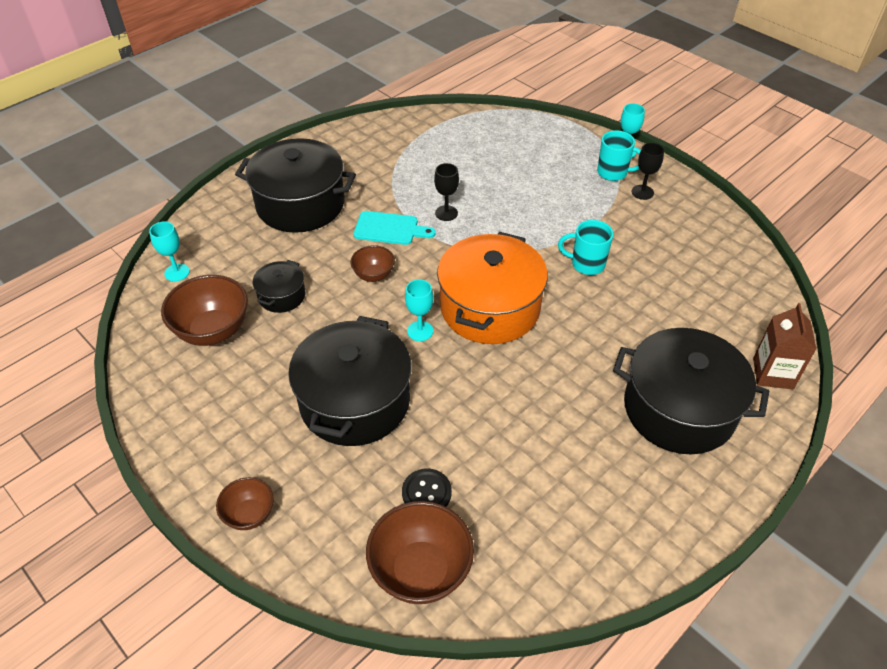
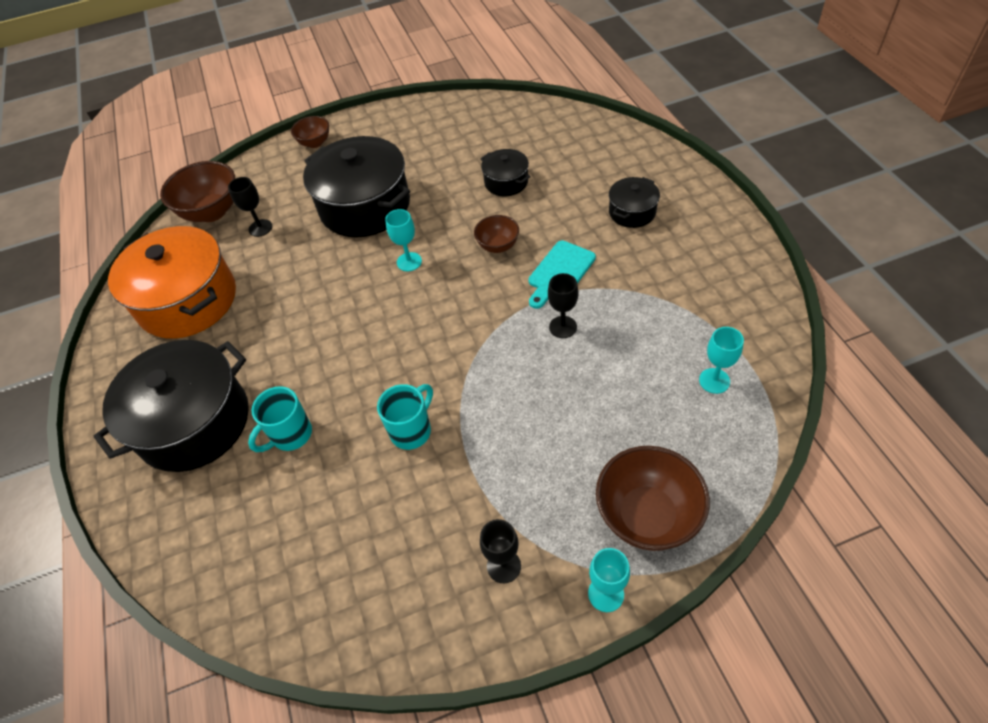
camera: 120 degrees right, 5 degrees up
(177, 272) = (571, 125): turquoise goblet -> turquoise goblet (714, 381)
(213, 331) = (489, 140): brown bowl -> brown bowl (647, 516)
(300, 204) = (632, 212): black pot -> black pot, size x0.48
(426, 493) = (260, 228): black button -> black goblet
(490, 308) = (404, 320): orange pot -> orange pot (188, 301)
(613, 173) = (562, 548): turquoise mug -> turquoise mug (290, 435)
(773, 373) = (160, 536): brown carton -> none

